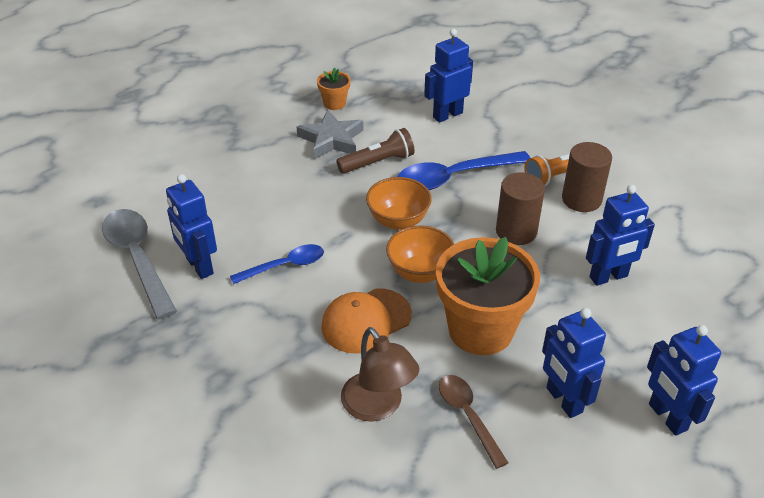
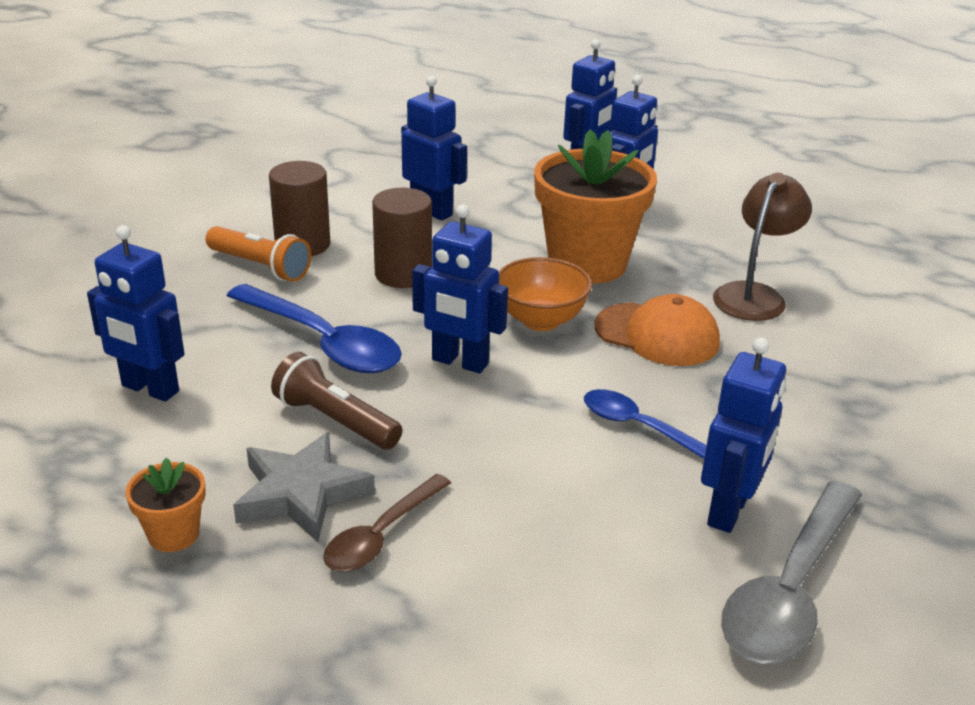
camera: 120 degrees left, 10 degrees down
(398, 221) = (459, 362): orange bowl -> blue robot
(468, 416) = (701, 247): brown spoon -> brown spoon (381, 535)

